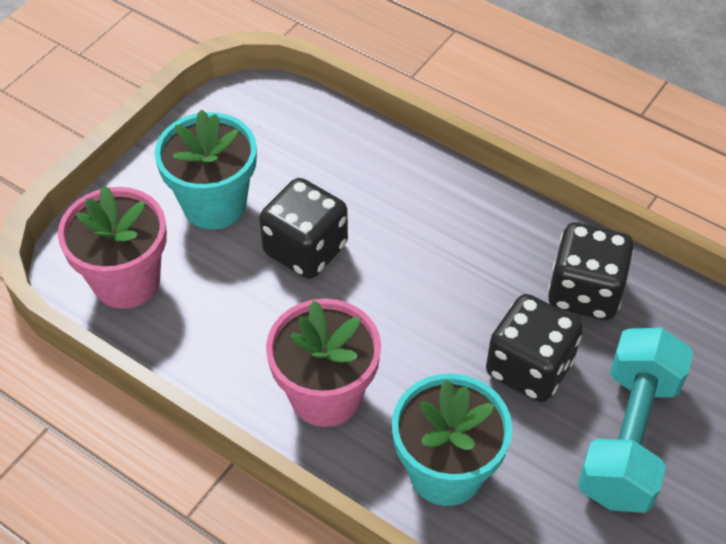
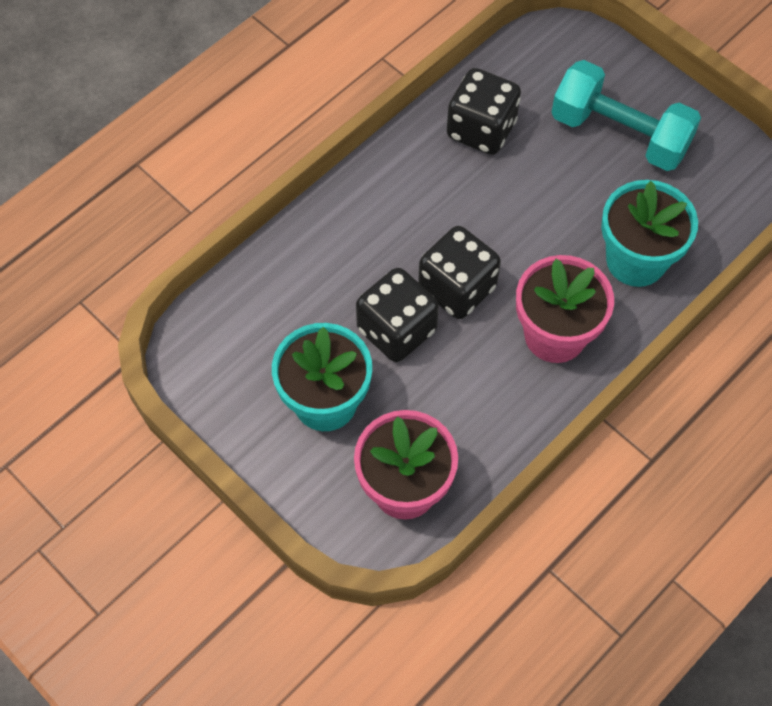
camera: 80 degrees left, 10 degrees up
(529, 368) = (548, 184): black dice -> black dice (457, 288)

